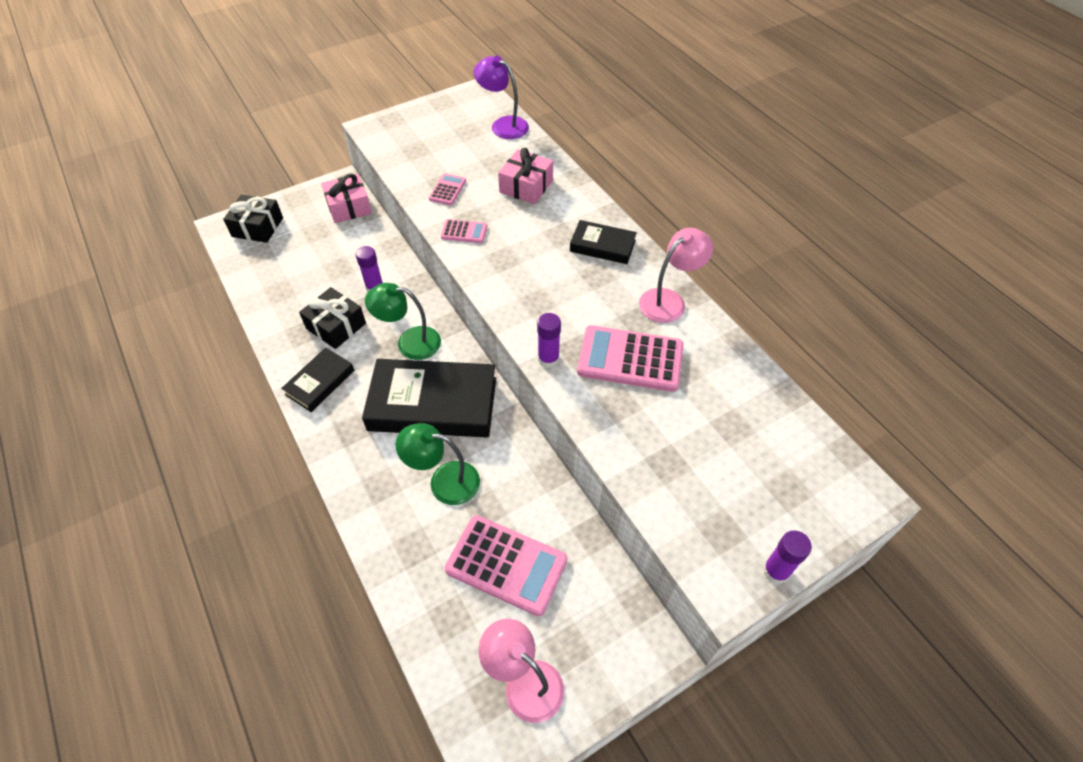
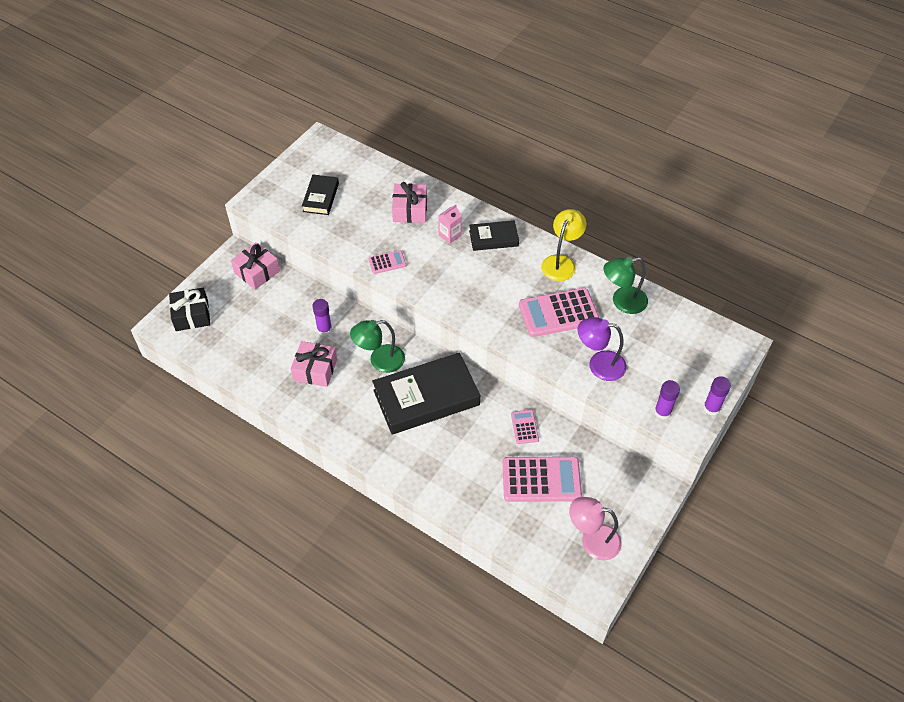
camera: 25 degrees left, 0 degrees up
(320, 382) = (333, 415): black book -> black book (321, 197)
(336, 326) = (315, 369): black gift -> pink gift
(444, 481) = (468, 445): green lamp -> green lamp (622, 302)
(447, 190) = (352, 233): pink calculator -> pink calculator (524, 427)
(503, 125) = (359, 163): purple lamp -> purple lamp (599, 364)
(548, 359) = (505, 333): purple glue stick -> purple glue stick (662, 412)
(553, 226) = (450, 235): none -> pink carton
(669, 300) = (561, 262): pink lamp -> yellow lamp

